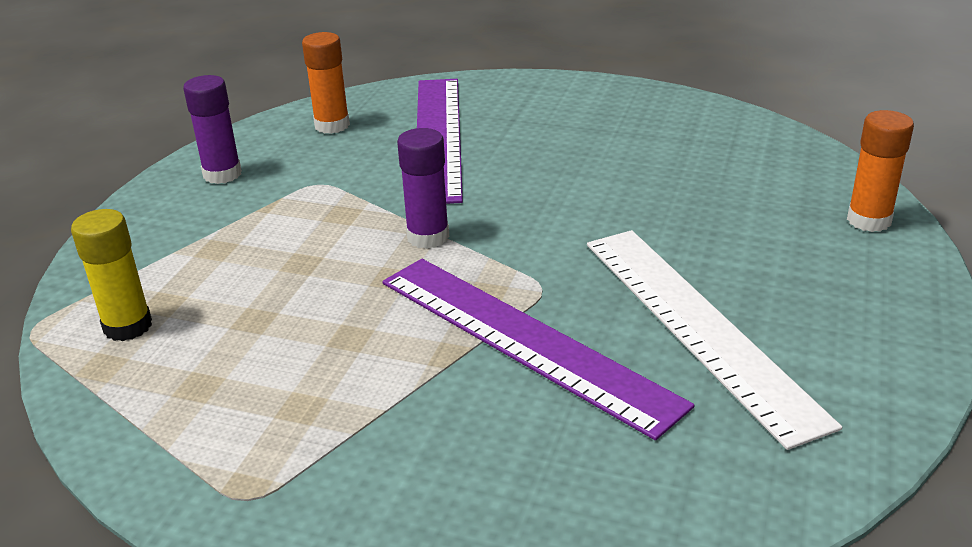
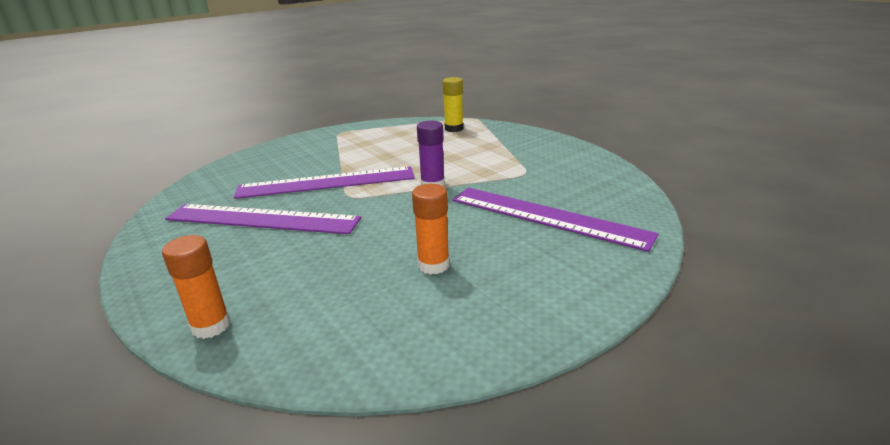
camera: 125 degrees right, 5 degrees down
(222, 174) = (565, 156): purple glue stick -> none
(332, 125) = (602, 190): orange glue stick -> orange glue stick (433, 265)
(699, 326) = (262, 219): white ruler -> purple ruler

